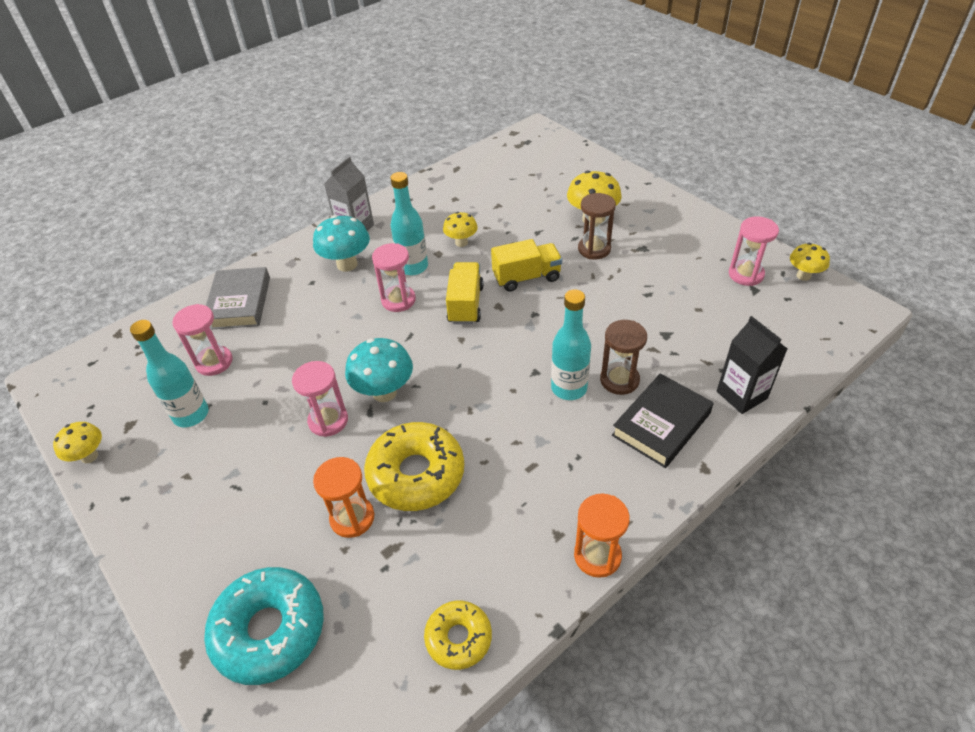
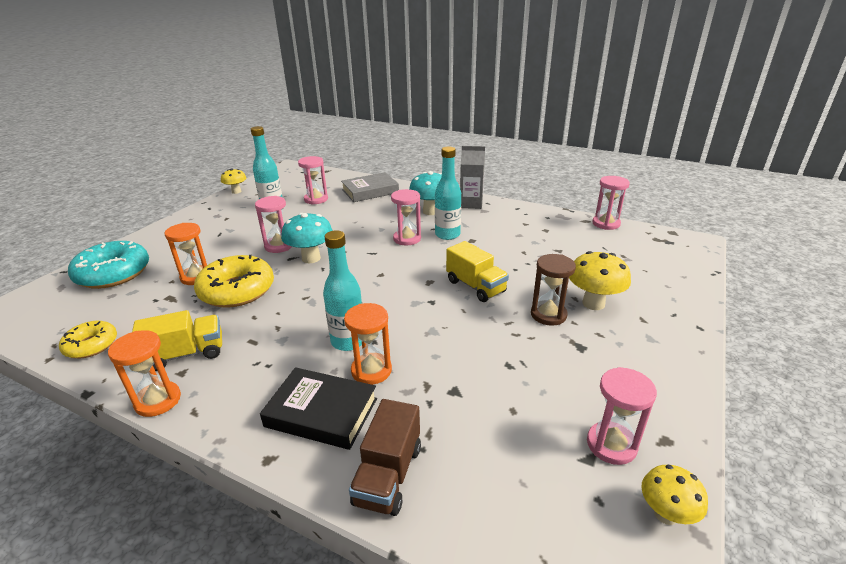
camera: 65 degrees right, 15 degrees down
(461, 242) = (493, 246): yellow mushroom -> none
(465, 304) = (421, 266): yellow truck -> yellow truck (186, 354)
(471, 159) = (606, 224): none -> pink hourglass
(619, 380) = (371, 370): brown hourglass -> orange hourglass
(741, 395) = (388, 475): black carton -> brown truck

